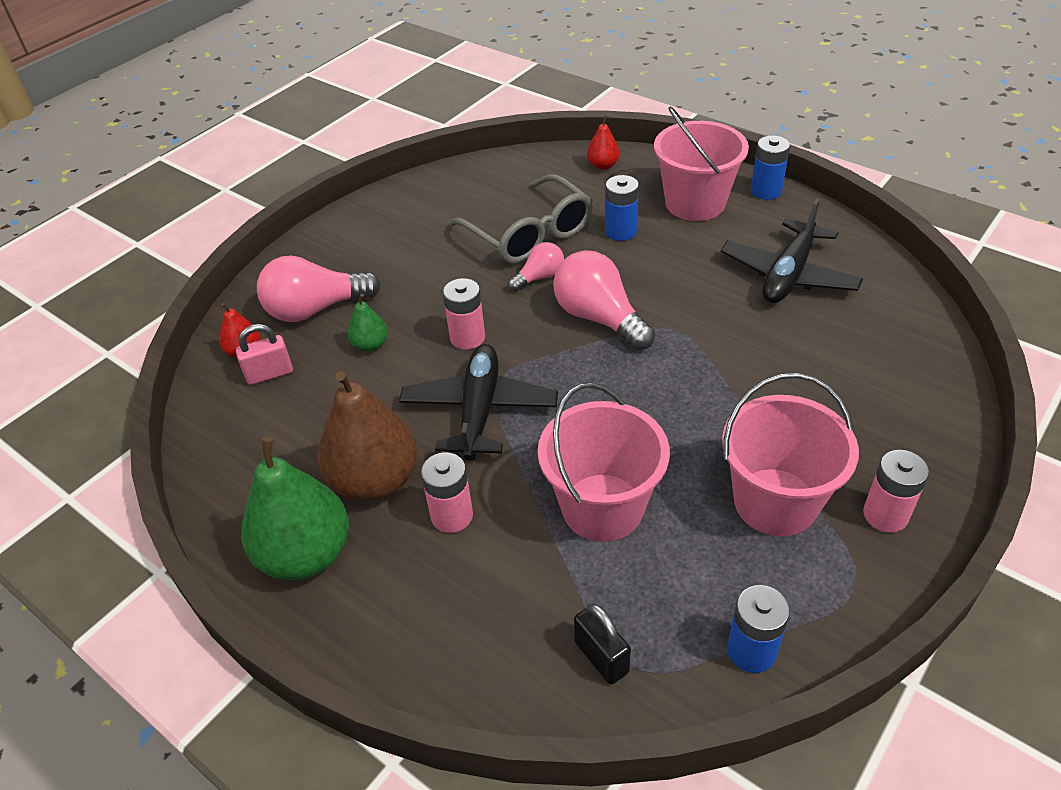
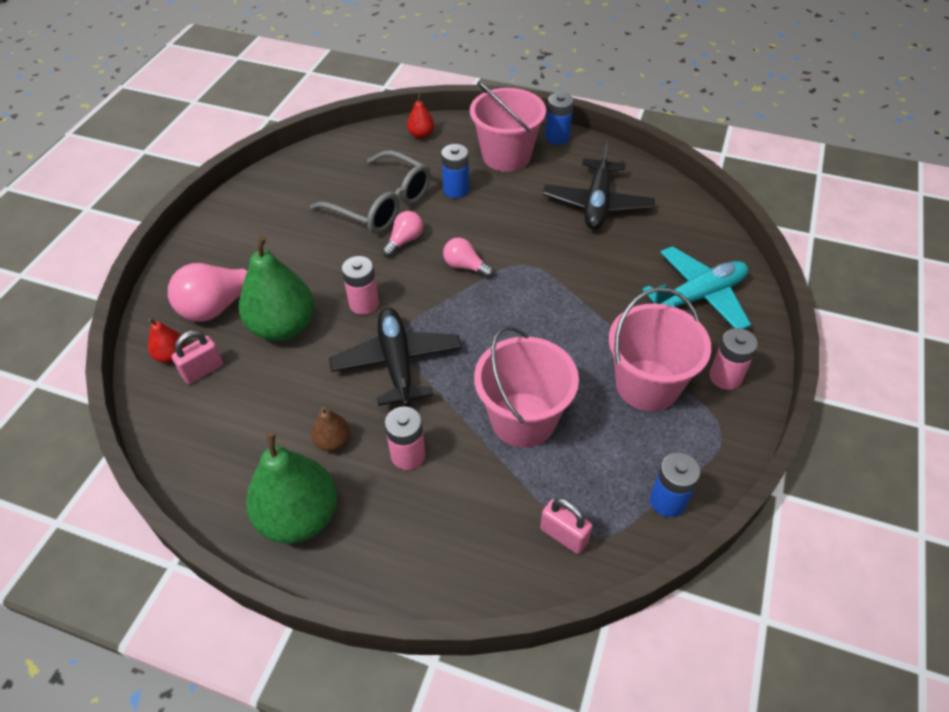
camera: 20 degrees left, 5 degrees up
(370, 345) = (283, 327): green pear -> green pear, size x2.10
(375, 481) = (333, 441): brown pear -> brown pear, size x0.48
(599, 318) = (465, 266): pink light bulb -> pink light bulb, size x0.56
(601, 657) = (564, 535): black padlock -> pink padlock
(883, 408) = (698, 296): none -> turquoise plane

